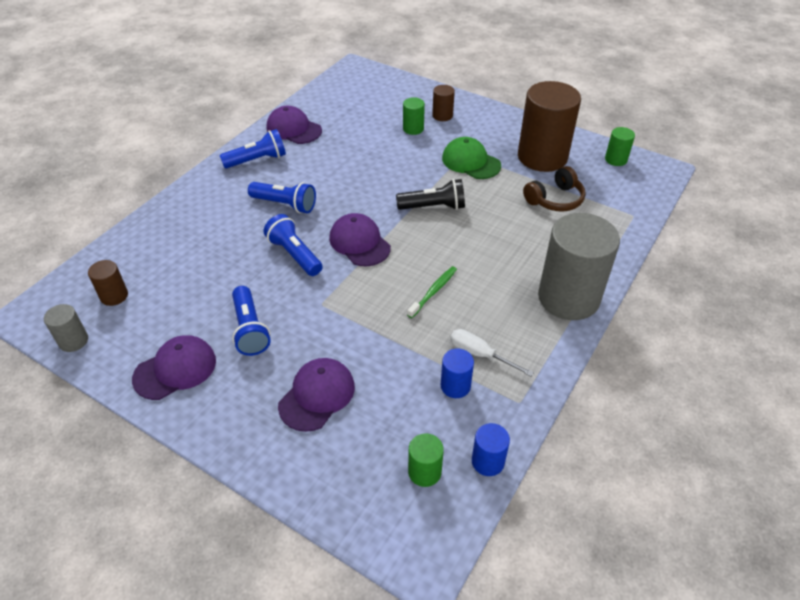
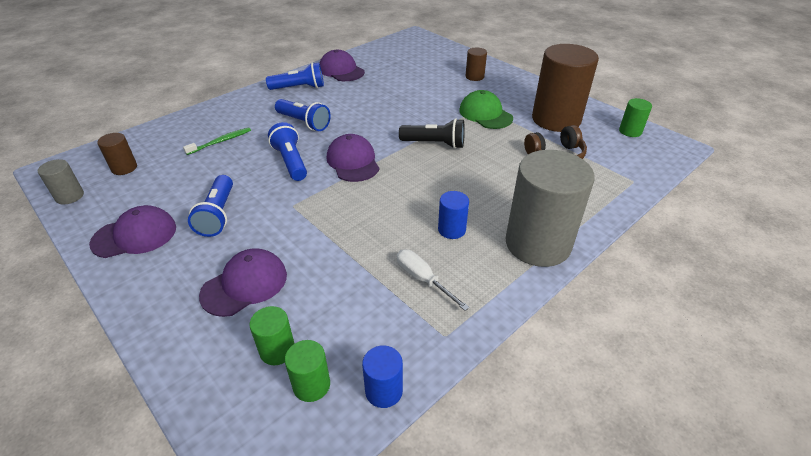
camera: 15 degrees right, 5 degrees down
(413, 129) = (444, 83): green cylinder -> green cylinder (277, 350)
(433, 292) = (402, 214): green toothbrush -> green toothbrush (220, 142)
(455, 386) = (384, 304): blue cylinder -> blue cylinder (451, 229)

